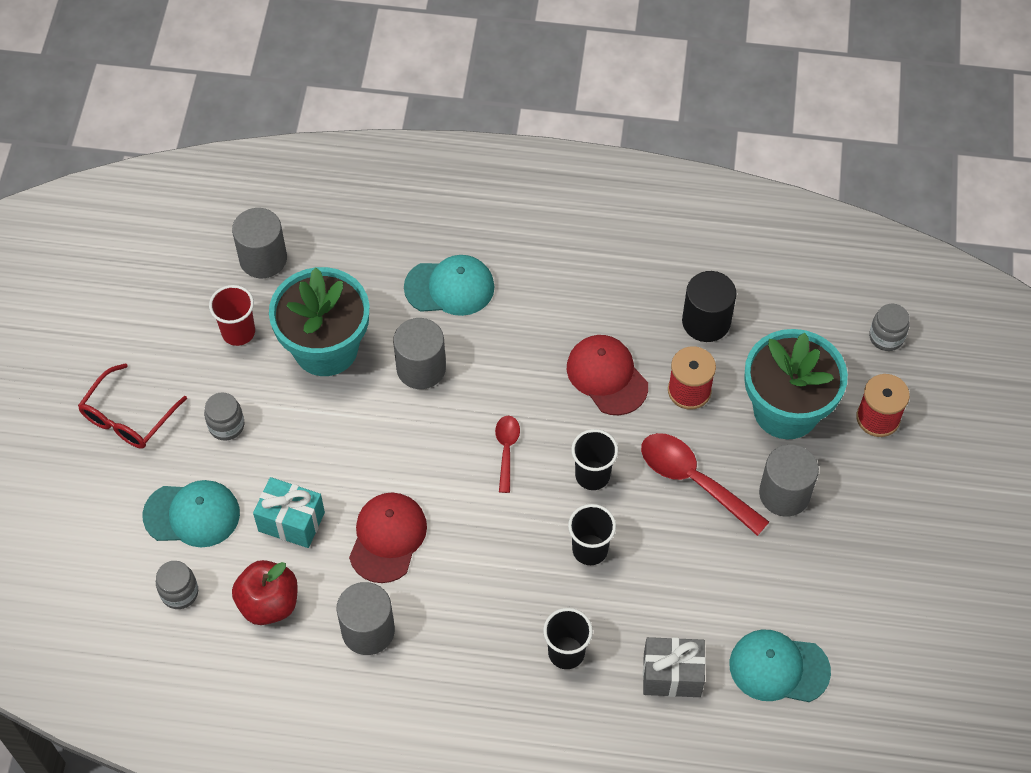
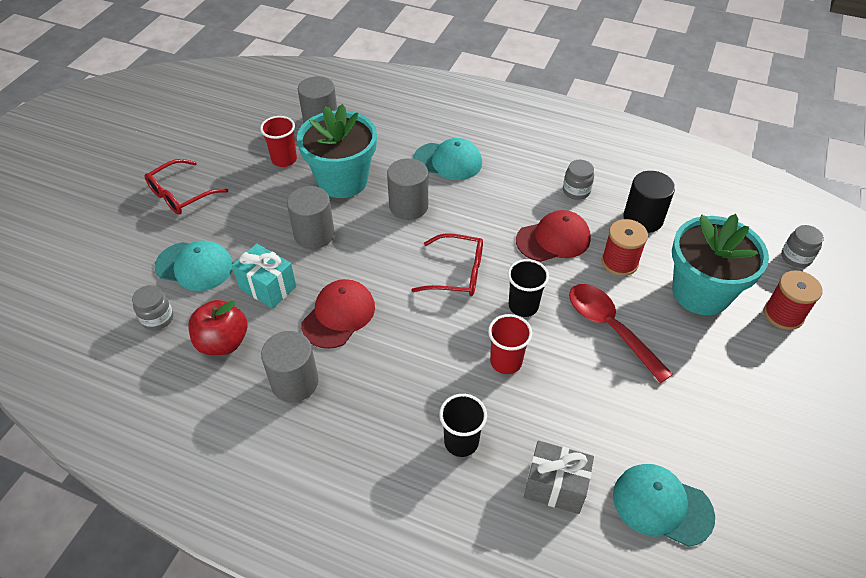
camera: 15 degrees right, 10 degrees down
(226, 425) = (248, 214): grey jar -> grey jar (576, 191)
(506, 450) = (457, 273): red spoon -> red glasses
(590, 550) = (506, 362): black cup -> red cup
(607, 376) = (553, 239): red cap -> red cap turned 90 degrees clockwise
(784, 494) = (690, 355): grey cylinder -> grey cylinder (314, 234)

